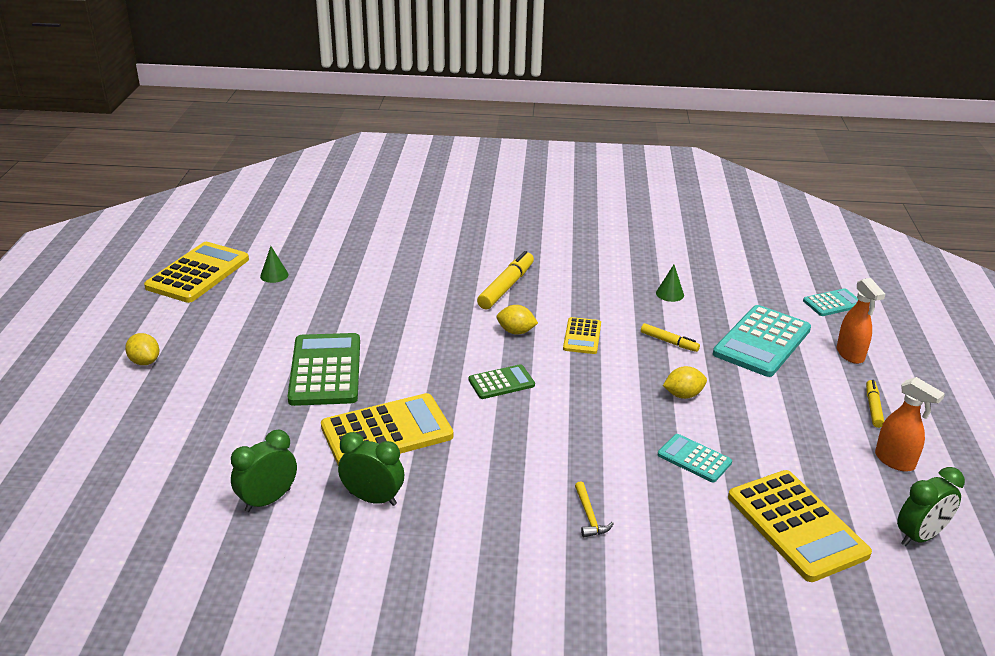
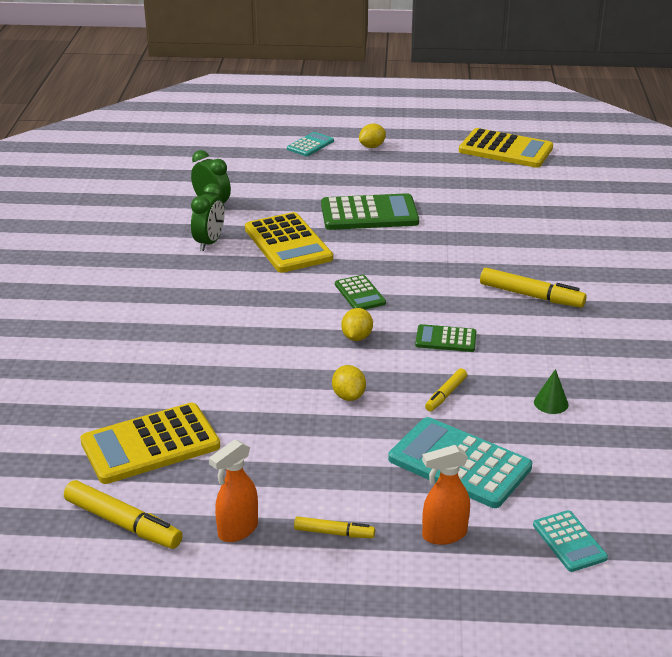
camera: 90 degrees right, 0 degrees up
(274, 275) = (513, 180): green cone -> none
(516, 332) = (446, 301): yellow lemon -> yellow lemon (357, 337)
(582, 336) = (445, 339): yellow calculator -> green calculator
(589, 516) = (178, 334): yellow hammer -> none
(694, 459) = (248, 394): turquoise calculator -> turquoise calculator (310, 145)
(920, 536) = (123, 523): green clock -> yellow marker

